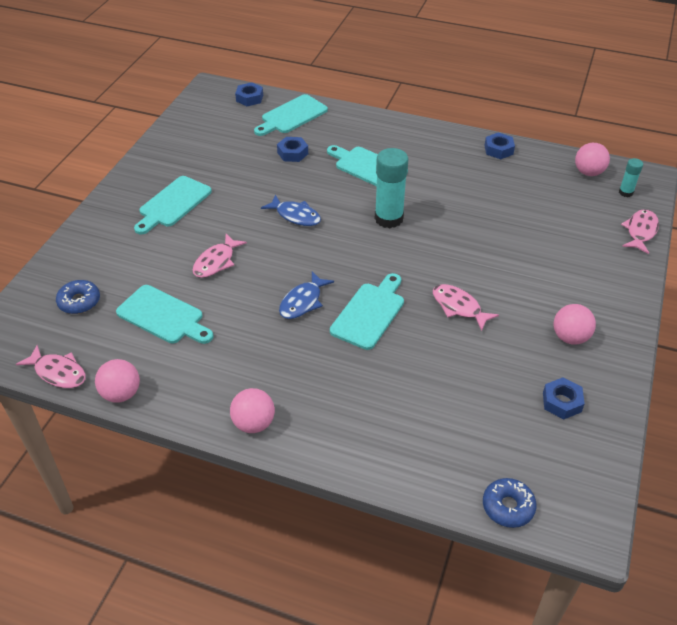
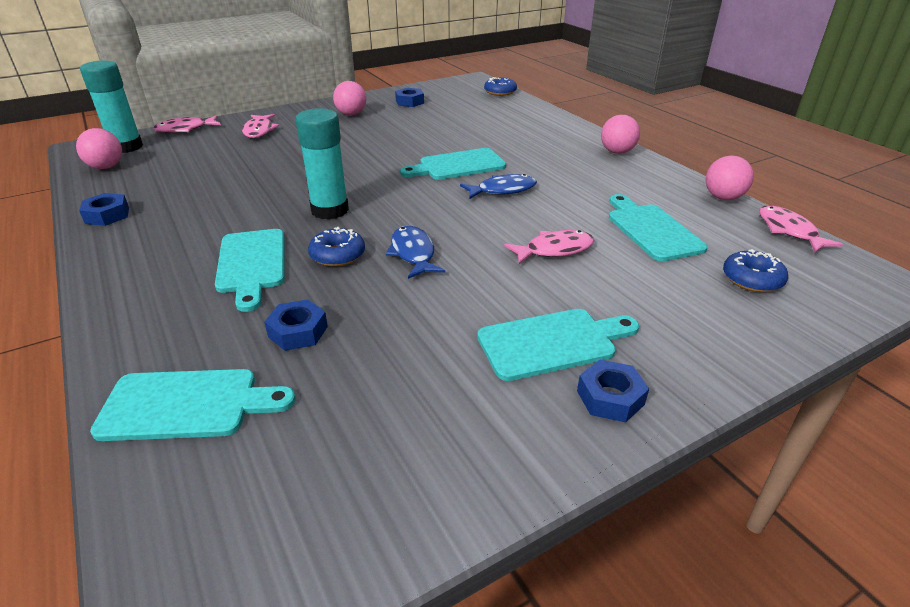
camera: 140 degrees left, 10 degrees down
(249, 98) = (172, 512): blue nut -> blue nut (610, 397)
(334, 194) = (337, 255): none -> blue donut
(458, 307) = (388, 146): pink fish -> pink fish (259, 131)
(625, 192) = (126, 147): turquoise glue stick -> turquoise glue stick, size x1.97

